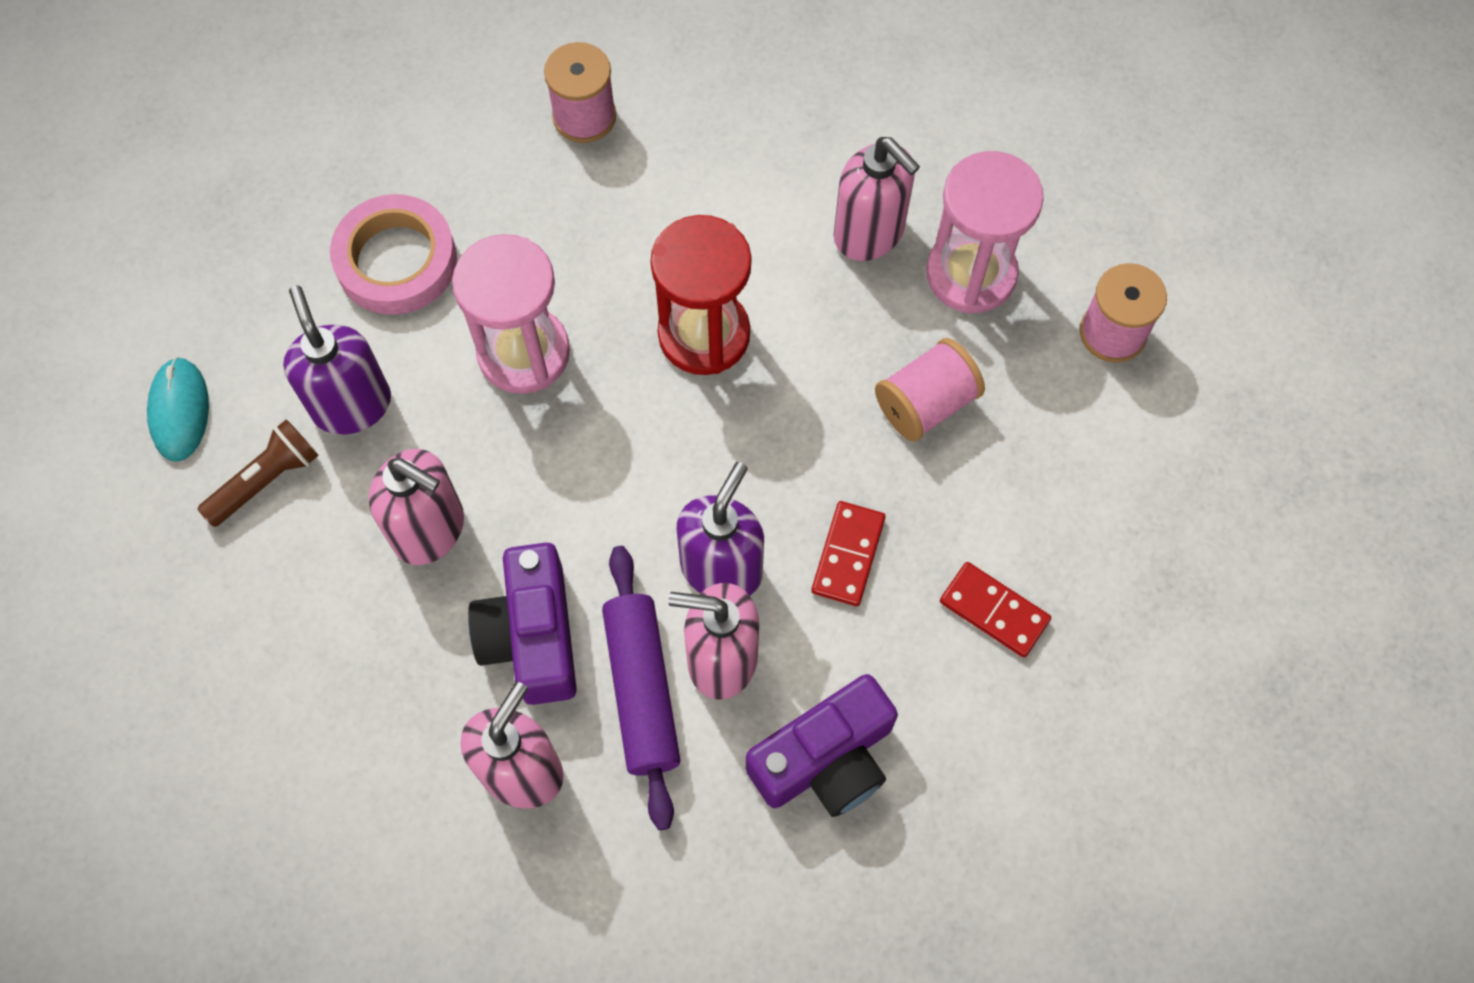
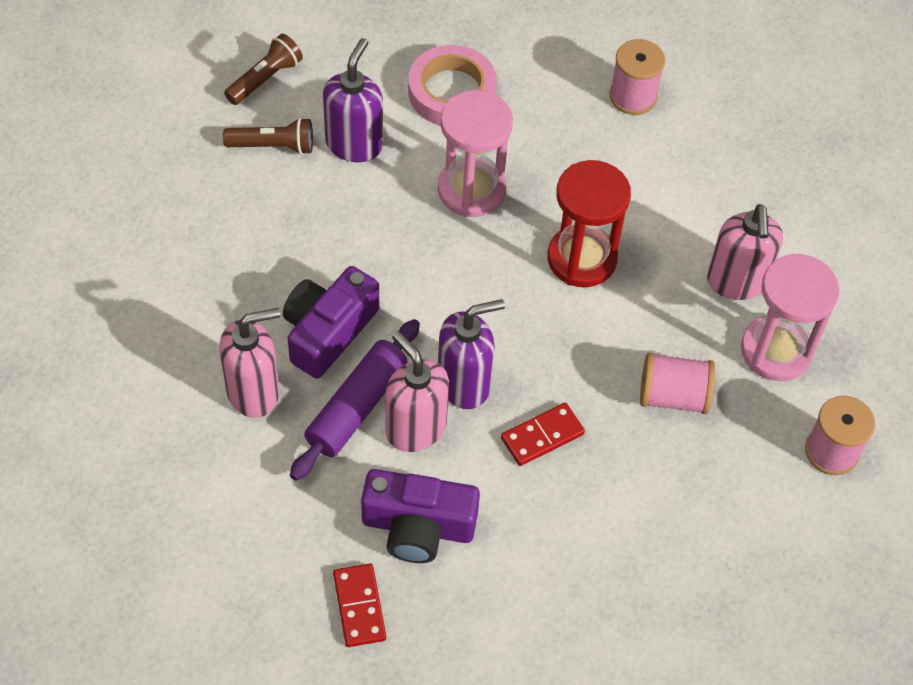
camera: 40 degrees right, 10 degrees down
(179, 411) = (265, 79): turquoise mouse -> brown flashlight
(430, 530) = (330, 237): pink soap dispenser -> none
(994, 611) = (596, 535): red domino -> red domino (359, 606)

